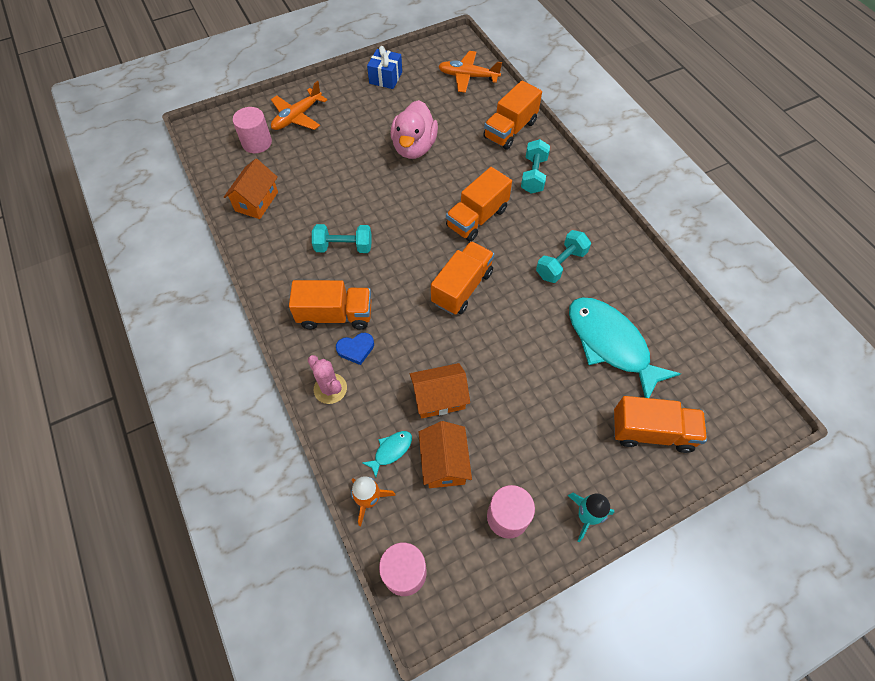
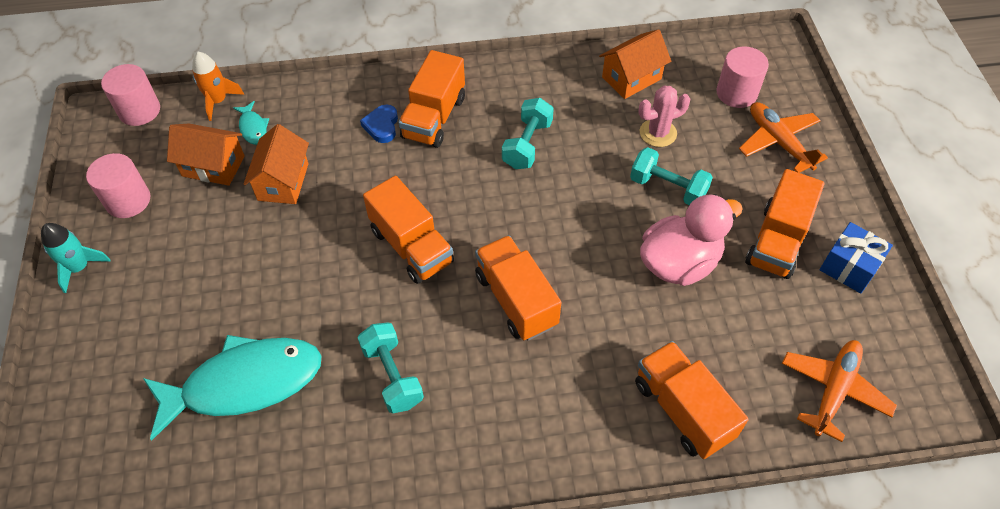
camera: 110 degrees right, 5 degrees down
(256, 201) = (631, 78): orange house -> orange house turned 75 degrees counterclockwise
(330, 388) = (347, 96): pink cactus -> pink cactus (658, 133)
(414, 147) = (679, 263): pink duck -> pink duck turned 120 degrees clockwise
(533, 175) = (571, 406): turquoise dumbbell -> turquoise dumbbell (668, 188)
(651, 432) = (113, 375): orange truck -> orange truck (777, 241)

